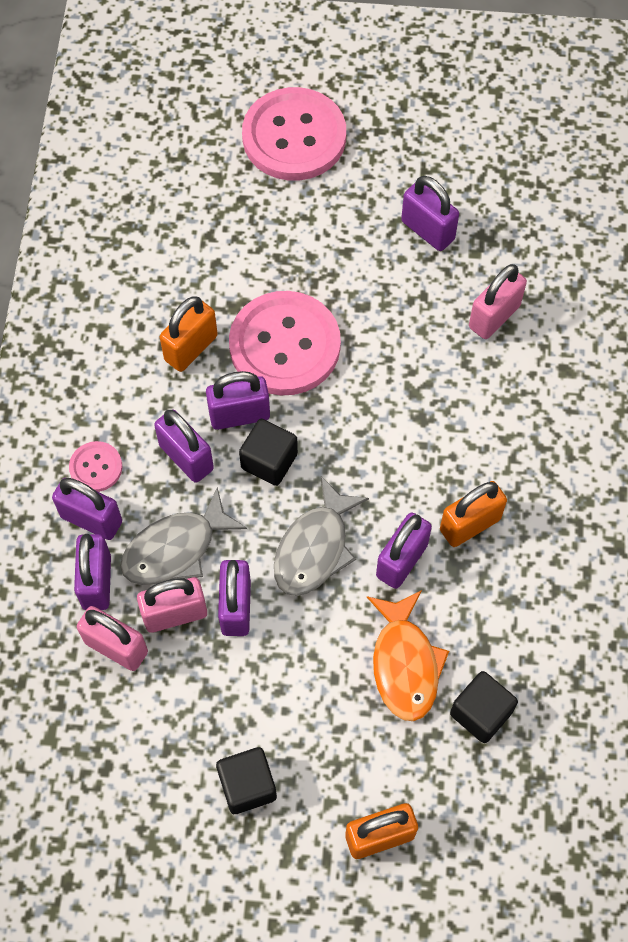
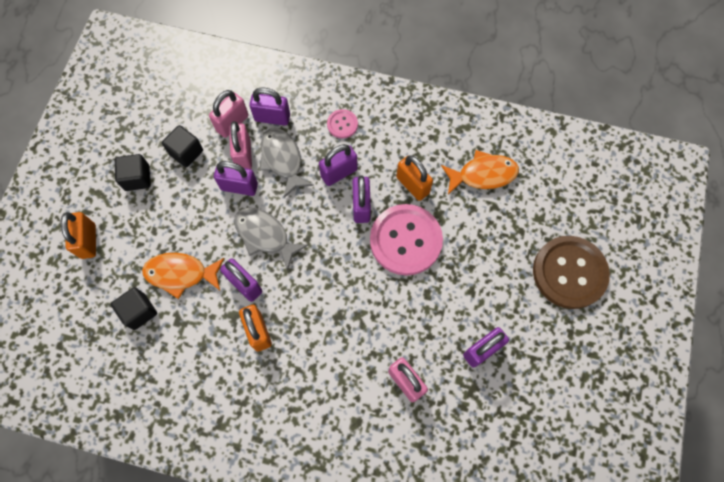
camera: 100 degrees right, 5 degrees up
(91, 519) = (310, 119): purple padlock -> none
(158, 255) = (483, 174): none -> orange fish
(269, 461) = (327, 219): black cube -> black cube (186, 152)
(294, 137) = (569, 273): pink button -> brown button

